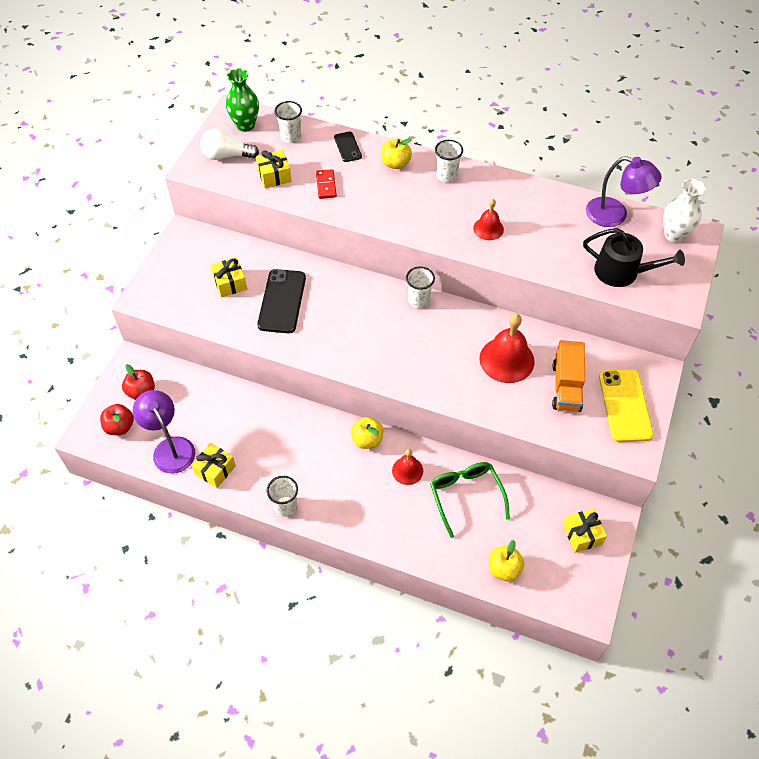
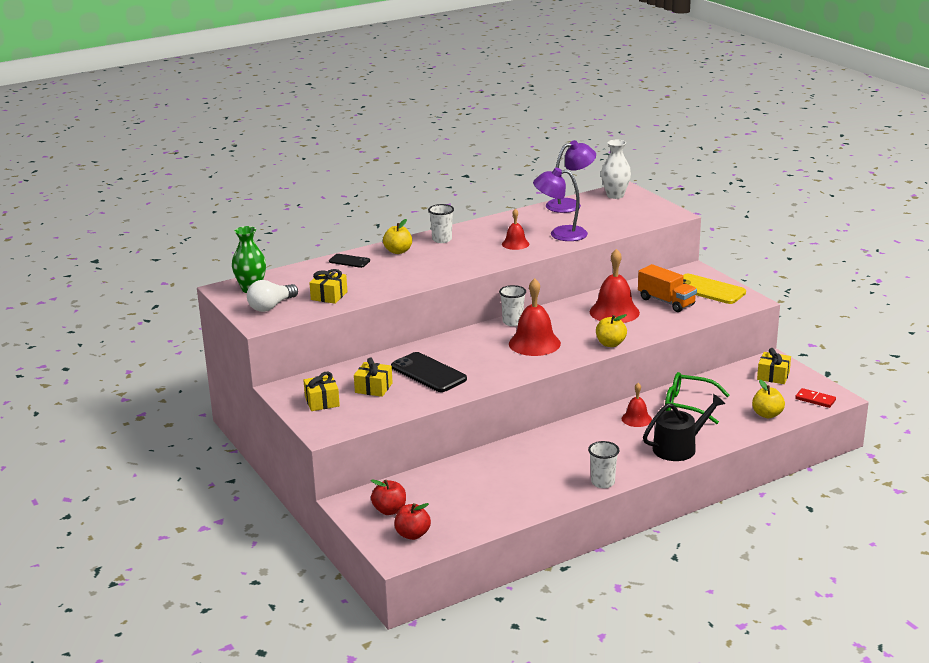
camera: 50 degrees left, 30 degrees down
(170, 448) = (471, 516): purple lamp -> purple lamp (560, 234)
(215, 470) = (524, 502): yellow gift -> yellow gift (322, 401)
(291, 137) = (298, 277): white cup -> none
(326, 185) = (374, 281): red domino -> red domino (815, 400)
(367, 440) = (586, 424): yellow apple -> yellow apple (610, 344)
(394, 338) = (534, 343): none -> red bell
(622, 272) = (621, 220): black watering can -> black watering can (679, 447)

